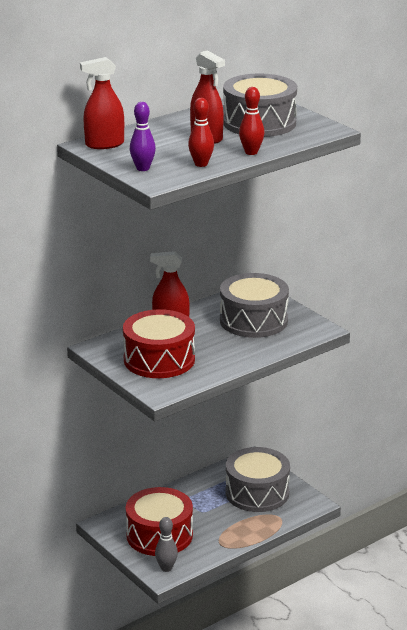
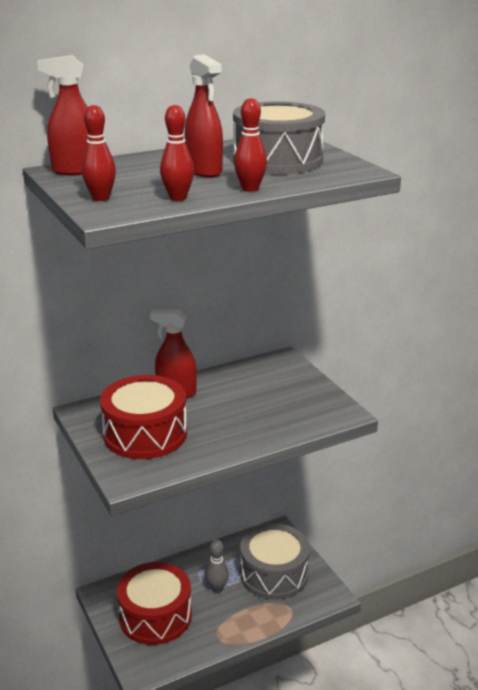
camera: 10 degrees right, 0 degrees up
(143, 168) = (100, 198): purple bowling pin -> red bowling pin
(166, 568) = (149, 662): grey bowling pin -> grey bowling pin (217, 589)
(253, 320) = (270, 395): grey drum -> none

